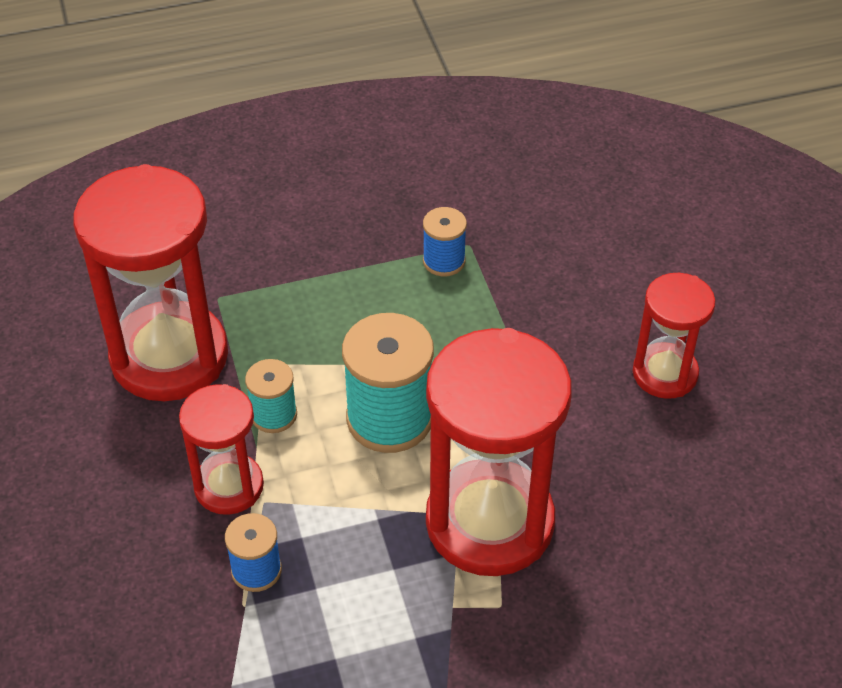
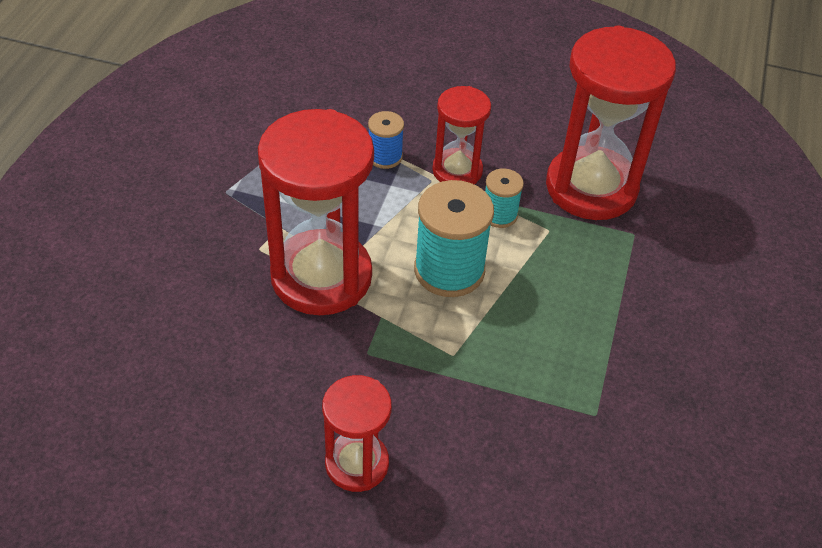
camera: 120 degrees right, 0 degrees up
(444, 261) = (586, 385): blue spool -> none

